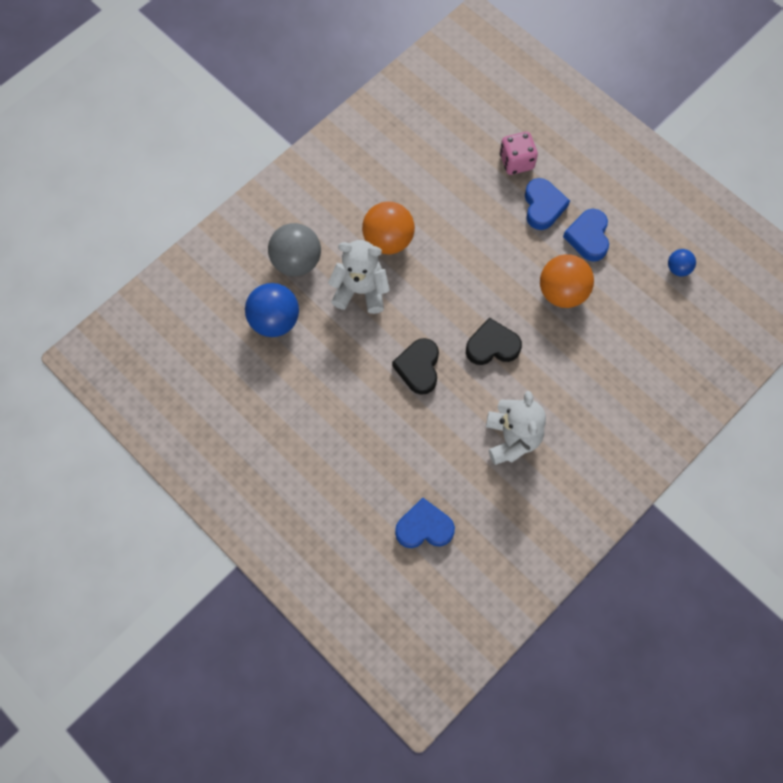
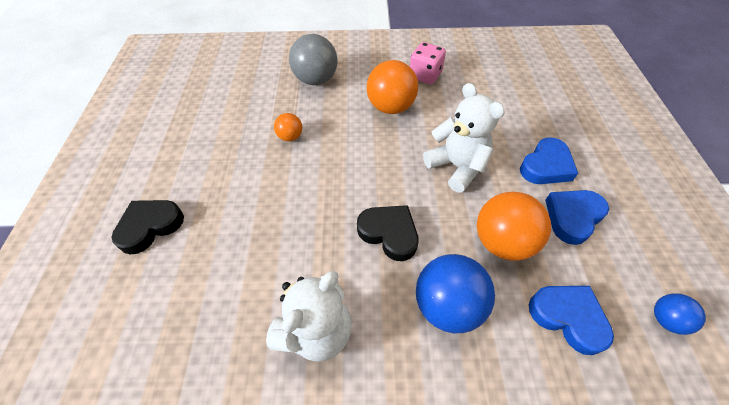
camera: 45 degrees right, 15 degrees down
(275, 321) = (259, 100): blue ball -> blue ball (447, 305)
(343, 332) = (290, 137): none -> orange ball
(360, 291) = (334, 122): white teddy bear -> white teddy bear (457, 167)
(418, 368) = (311, 200): black heart -> black heart (150, 226)
(424, 527) = (147, 335): blue heart -> blue heart (568, 317)
(516, 162) = (549, 124): pink dice -> pink dice (425, 76)

